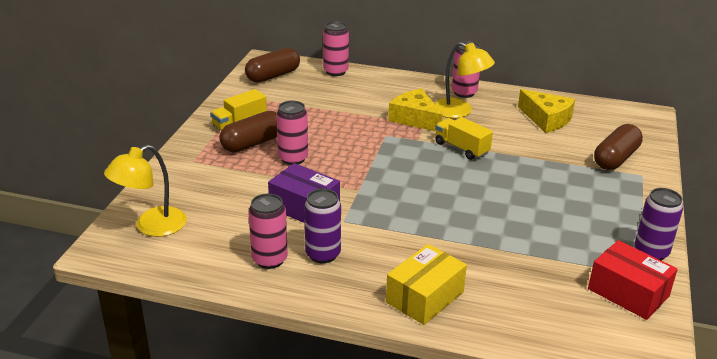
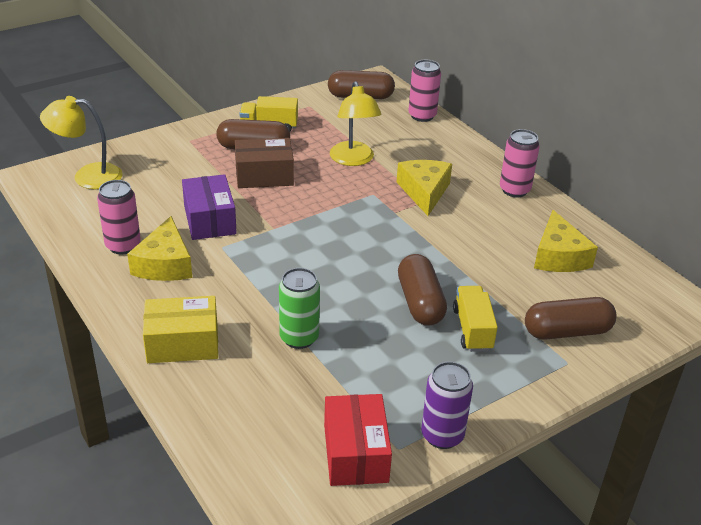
camera: 40 degrees right, 5 degrees up
(293, 158) = (264, 175): pink can -> brown box
(323, 254) = (164, 264): purple can -> yellow cheese
(459, 111) = (479, 206): yellow lamp -> yellow lamp (353, 160)
(461, 148) = (422, 240): yellow truck -> yellow truck (472, 329)
(489, 248) = (299, 338): none -> green can
(520, 186) = (420, 302): none -> brown capsule

